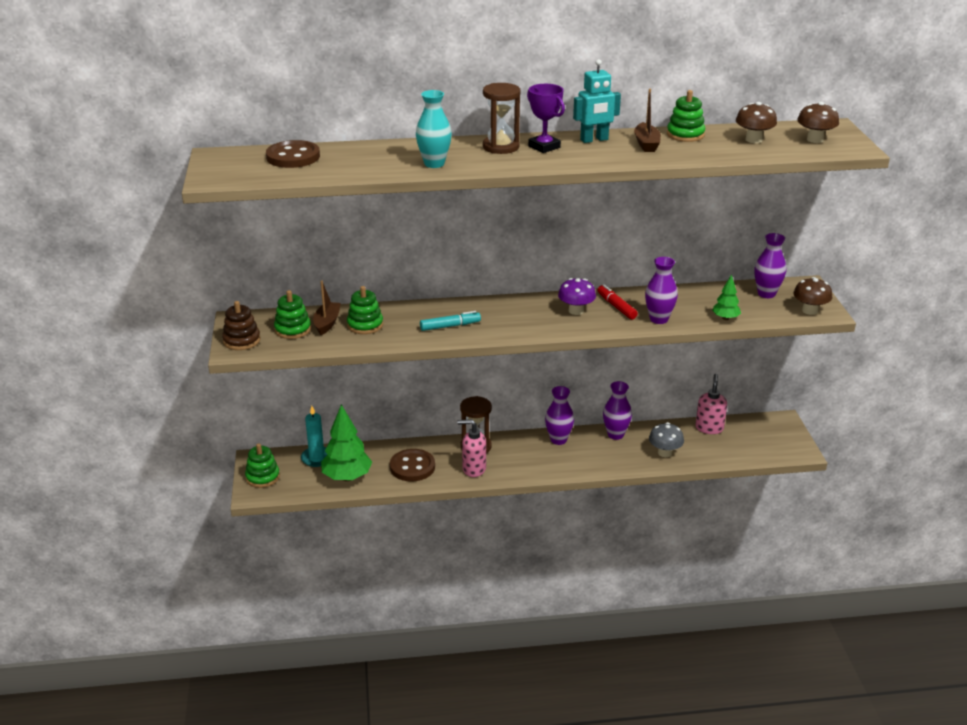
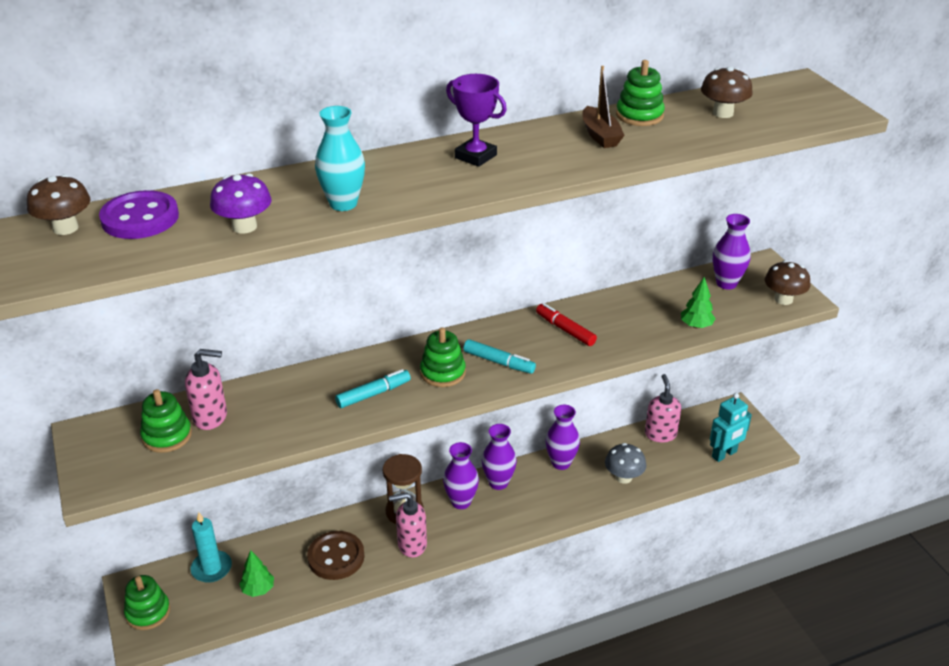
camera: 15 degrees left, 5 degrees up
(241, 340) = (100, 467): brown stacking toy -> none
(293, 157) = (140, 218): brown button -> purple button
(327, 323) = (211, 417): brown boat -> pink soap dispenser
(347, 477) = (258, 589): green tree -> green tree, size x0.53
(365, 325) = (262, 411): green stacking toy -> green stacking toy (443, 372)
(501, 147) = (420, 164): brown hourglass -> none
(554, 320) = (499, 362): none -> turquoise marker
(576, 311) = (520, 344): purple mushroom -> purple mushroom (244, 226)
(594, 140) = (533, 137): turquoise robot -> turquoise robot (724, 454)
(659, 319) = (621, 340): purple vase -> purple vase (461, 502)
(815, 139) = (792, 104): brown mushroom -> brown mushroom (65, 228)

